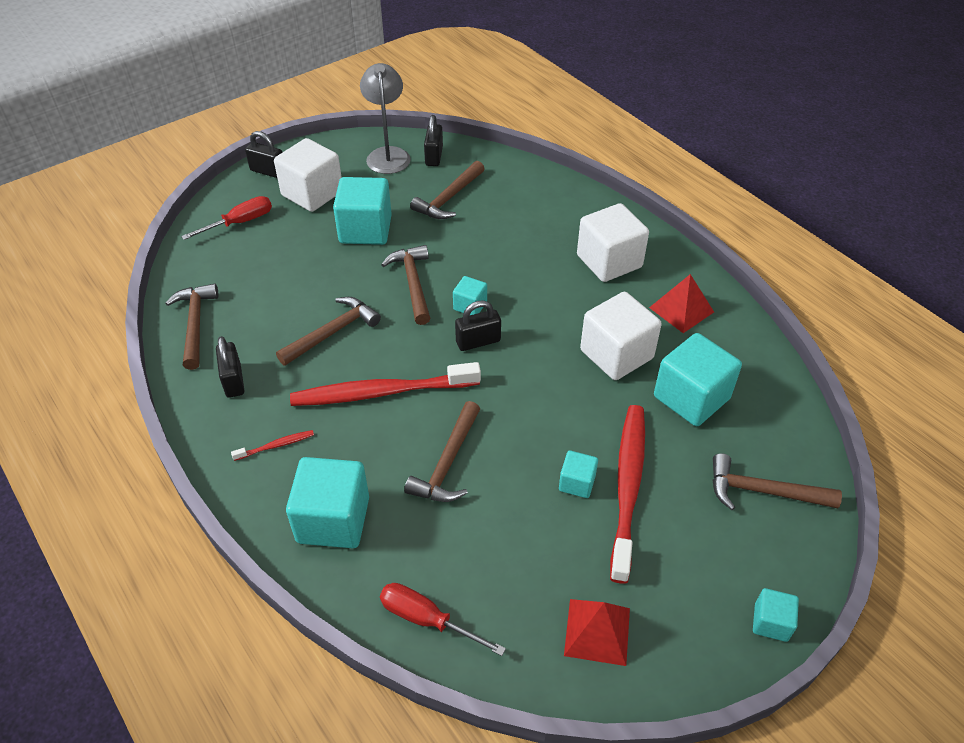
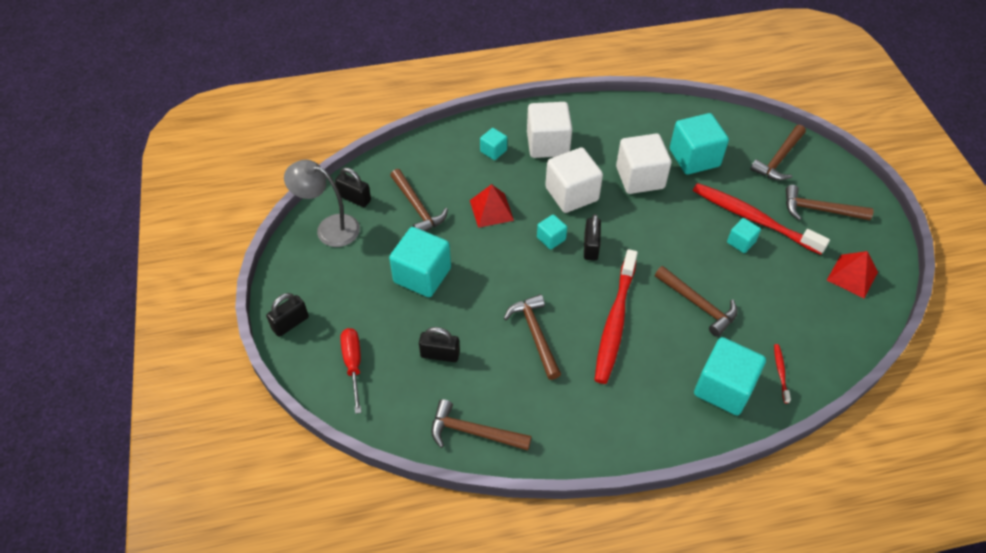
camera: 65 degrees left, 5 degrees up
(233, 381) = (557, 418): black padlock -> black padlock (440, 354)
(275, 446) = (640, 406): red toothbrush -> red toothbrush (780, 372)
(312, 193) = (348, 298): white cube -> white cube (571, 194)
(413, 283) = (507, 265): brown hammer -> brown hammer (819, 210)
(427, 619) = (820, 358): red screwdriver -> none
(681, 309) = (615, 128): red pyramid -> red pyramid (491, 210)
(771, 622) = (866, 197): turquoise cube -> turquoise cube (493, 151)

